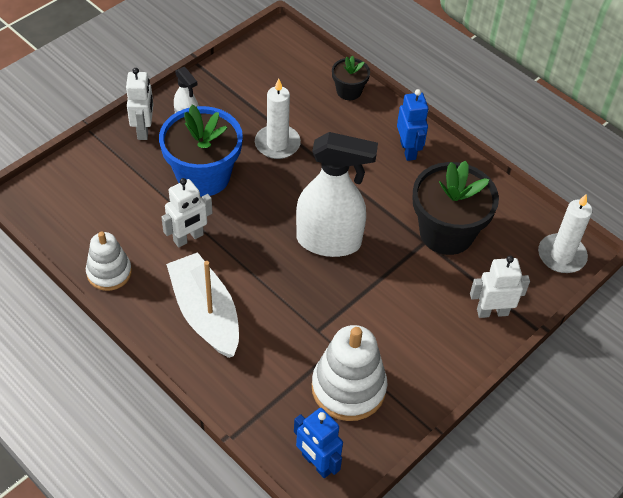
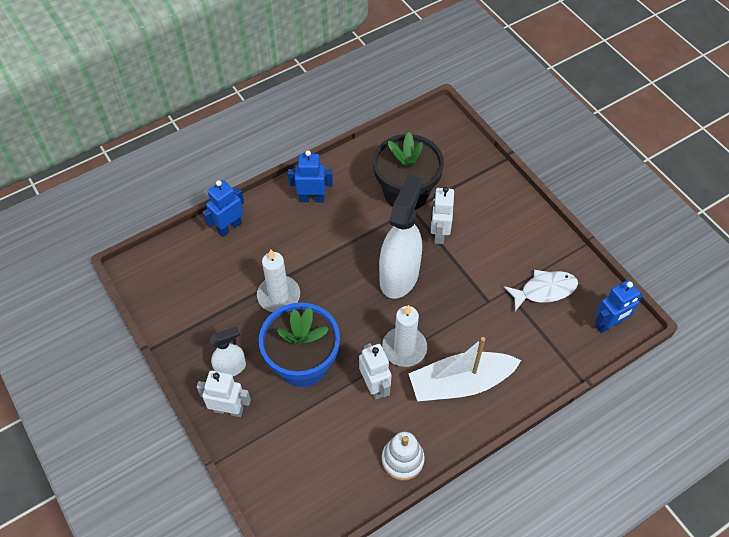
camera: 75 degrees left, 5 degrees up
(348, 388) = (544, 290): white stacking toy -> white fish
(349, 91) = (229, 227): black flower pot -> blue robot
(492, 312) = (486, 182): white robot -> white robot (439, 233)
(561, 255) = (441, 127): white candle -> white candle (404, 348)

